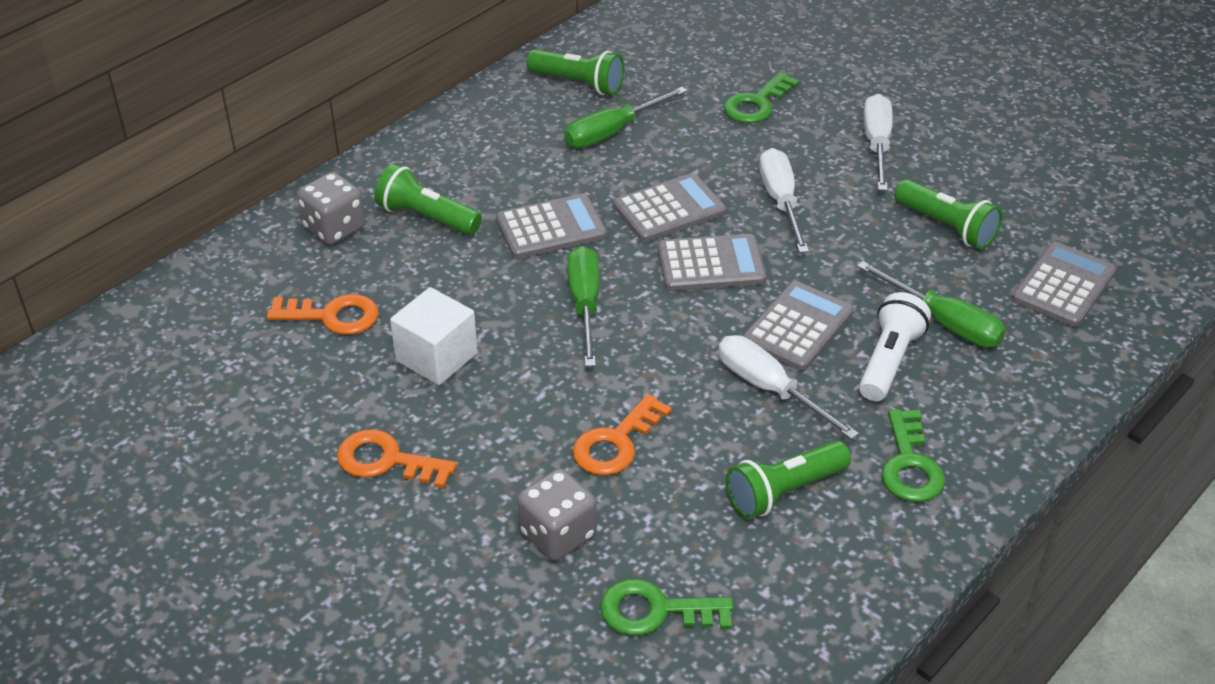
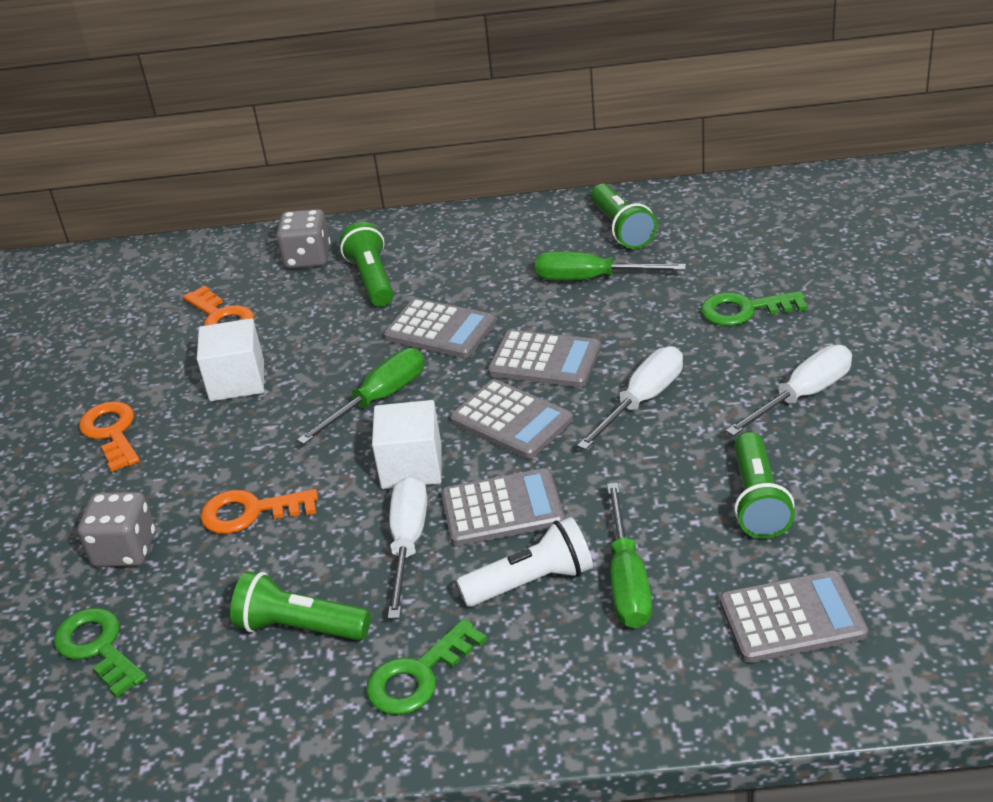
camera: 50 degrees right, 5 degrees down
(689, 337) = (411, 467): none -> white cube

